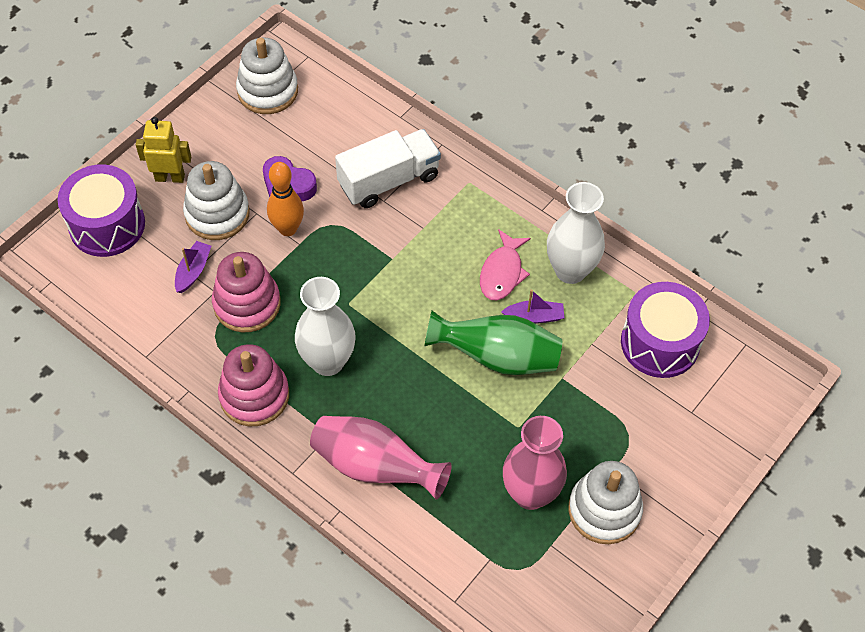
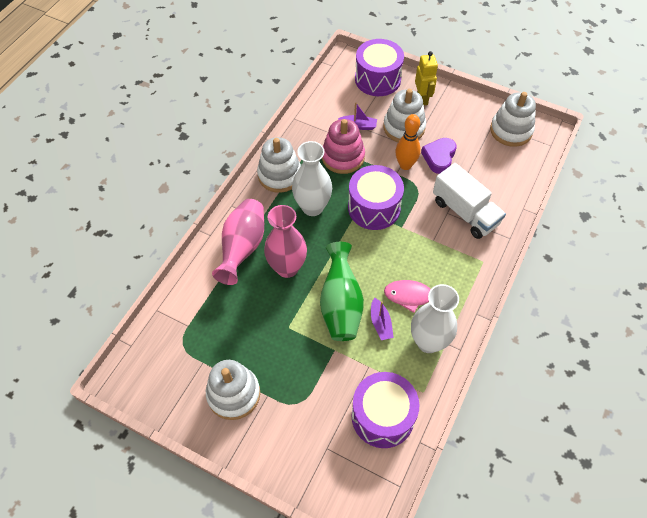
camera: 80 degrees right, 0 degrees up
(254, 395) = (279, 175): pink stacking toy -> white stacking toy
(351, 284) = (374, 208): none -> purple drum
(530, 493) = (239, 343): pink vase -> pink vase (287, 267)

